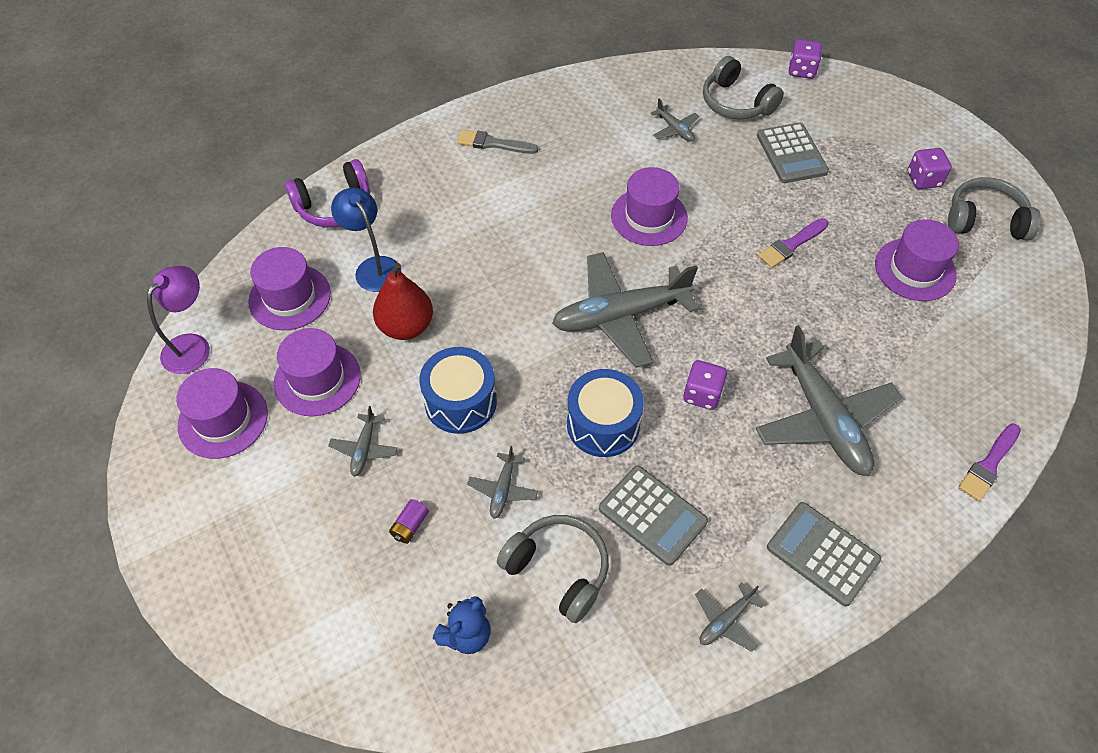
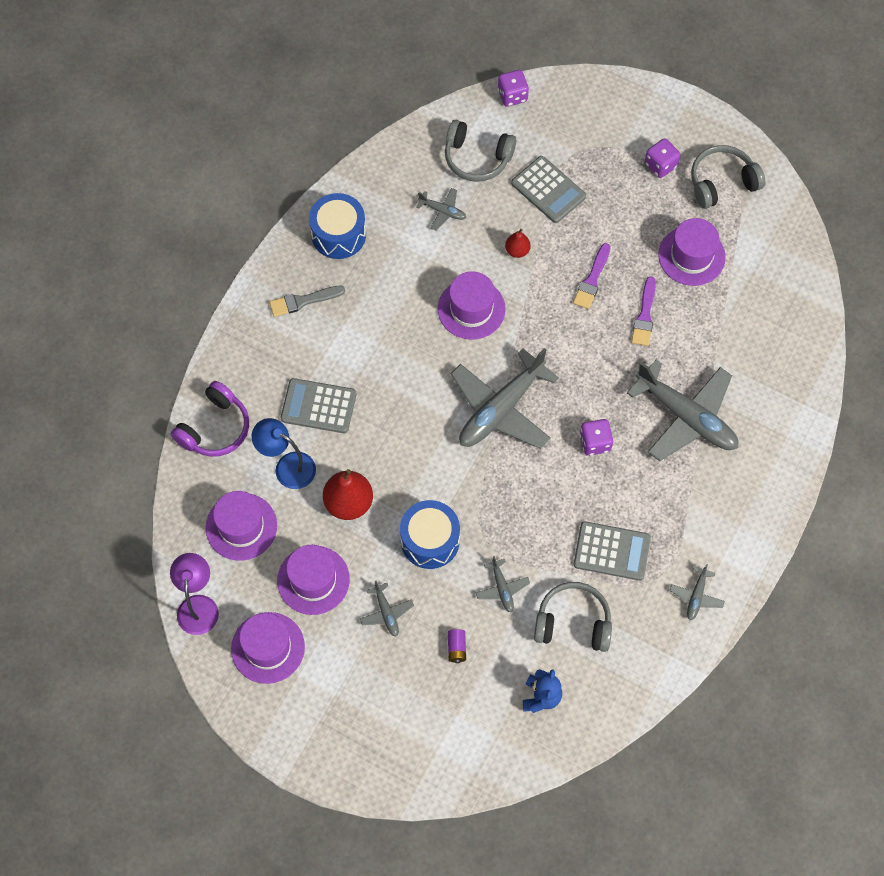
camera: 30 degrees left, 10 degrees up
(603, 424) = (540, 503): blue drum -> blue drum (338, 234)
(728, 189) = (517, 250): none -> red pear
(822, 553) = (733, 517): grey calculator -> grey calculator (318, 406)
(989, 464) = (808, 394): purple brush -> purple brush (644, 315)

